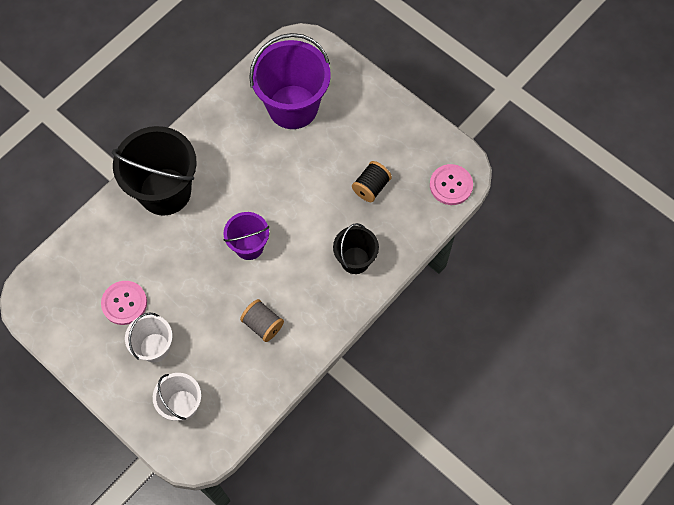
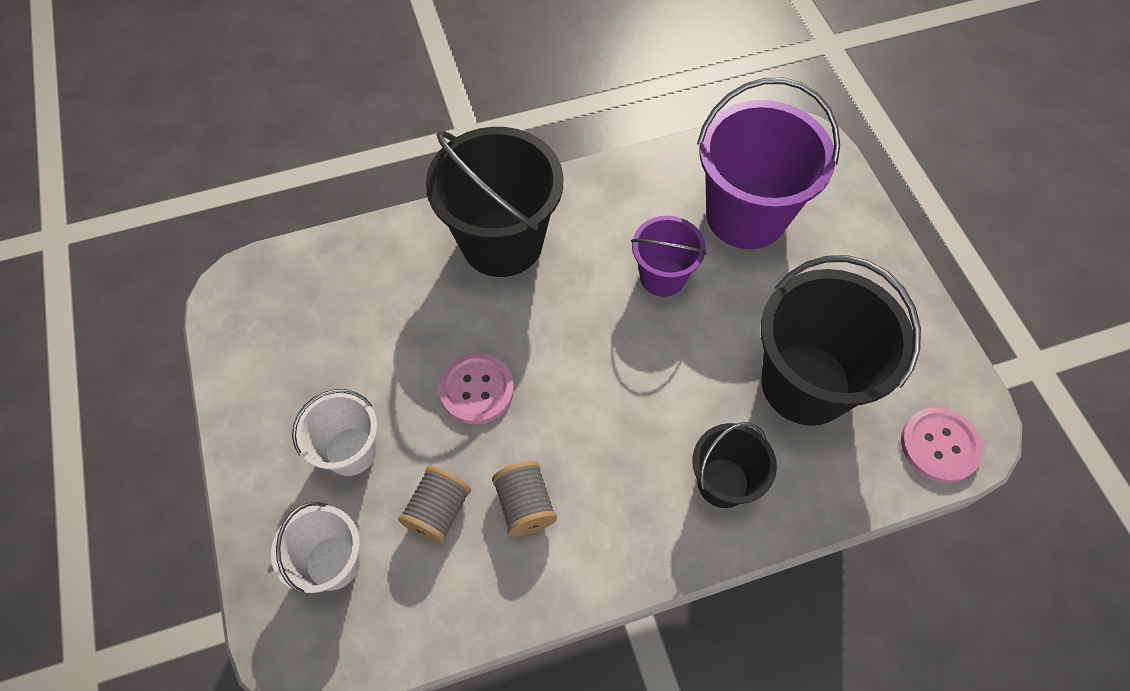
camera: 30 degrees right, 5 degrees down
(124, 303) = (351, 364): pink button -> pink button (476, 389)
(220, 351) = (438, 511): none -> grey spool
(249, 246) = (573, 376): purple bucket -> purple bucket (662, 276)
(371, 187) = (805, 384): black spool -> black bucket

